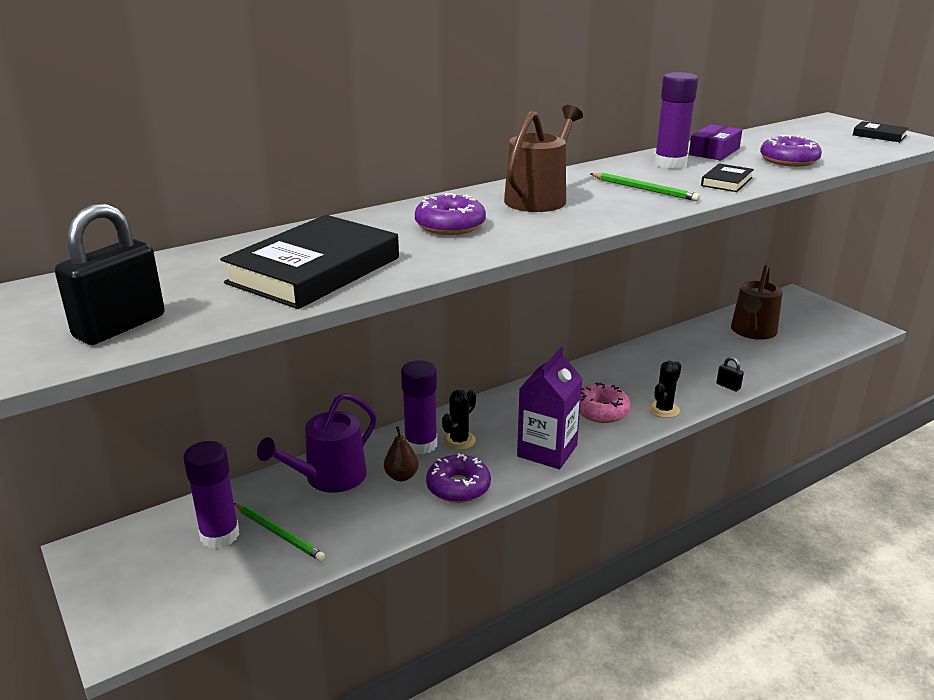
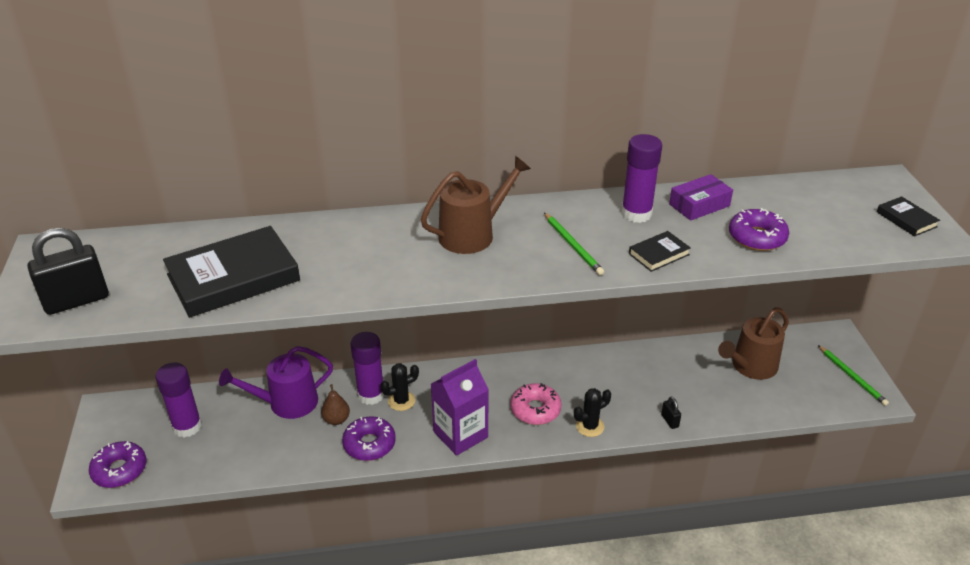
camera: 25 degrees right, 10 degrees up
(279, 534) = (224, 439): green pencil -> green pencil (852, 377)
(450, 226) = (371, 251): purple donut -> purple donut (120, 470)

